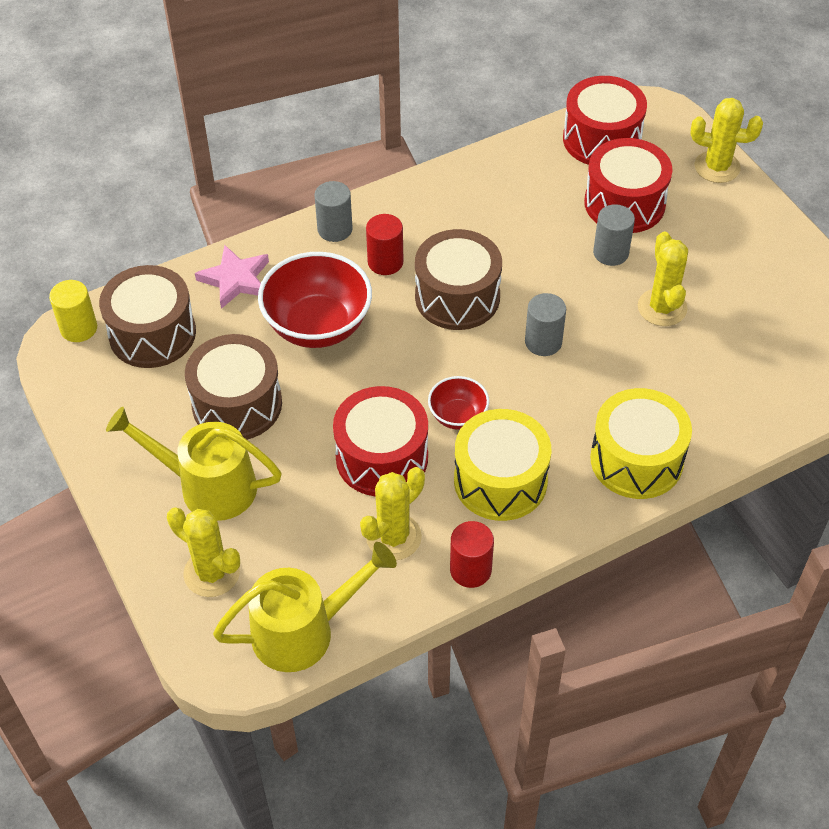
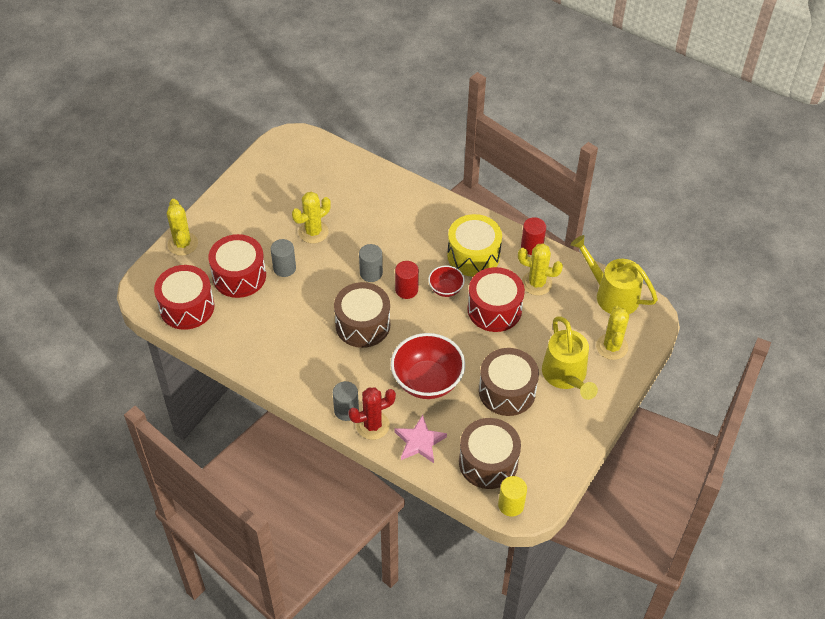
camera: 120 degrees left, 0 degrees up
(294, 245) = (372, 425): none -> red cactus
(385, 262) = (357, 371): red cylinder -> red cylinder (406, 290)
(636, 460) = (423, 208): yellow drum -> none

